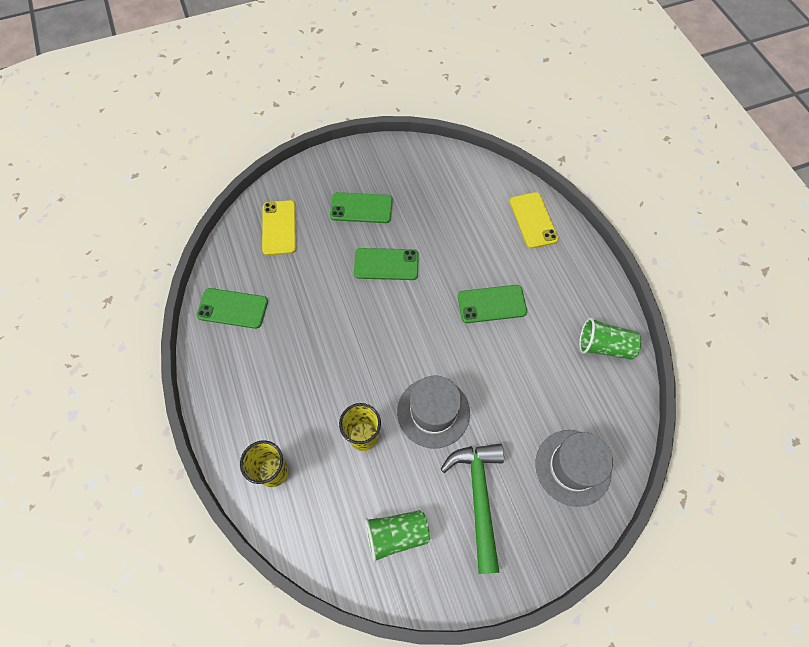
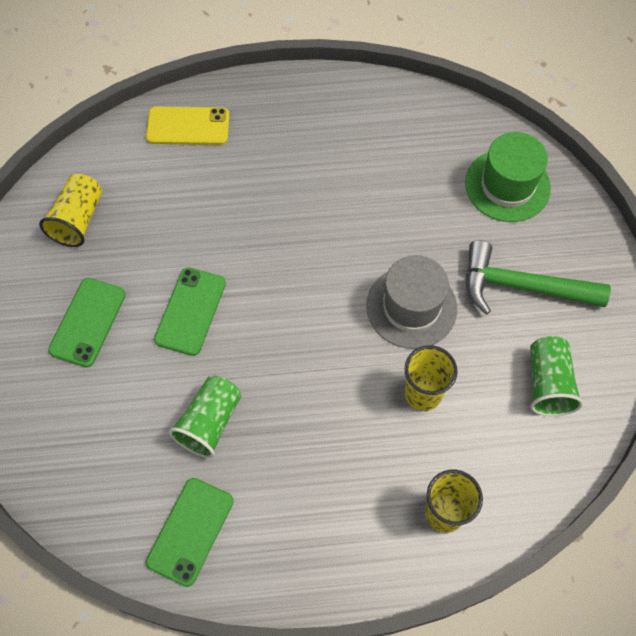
camera: 75 degrees left, 0 degrees up
(279, 228) = (76, 441): yellow phone -> none
(434, 179) = (78, 220): none -> yellow cup
(492, 304) = (289, 205): green phone -> none
(573, 467) = (507, 185): grey hat -> green hat
(604, 346) = (377, 110): green cup -> green cup (210, 422)

